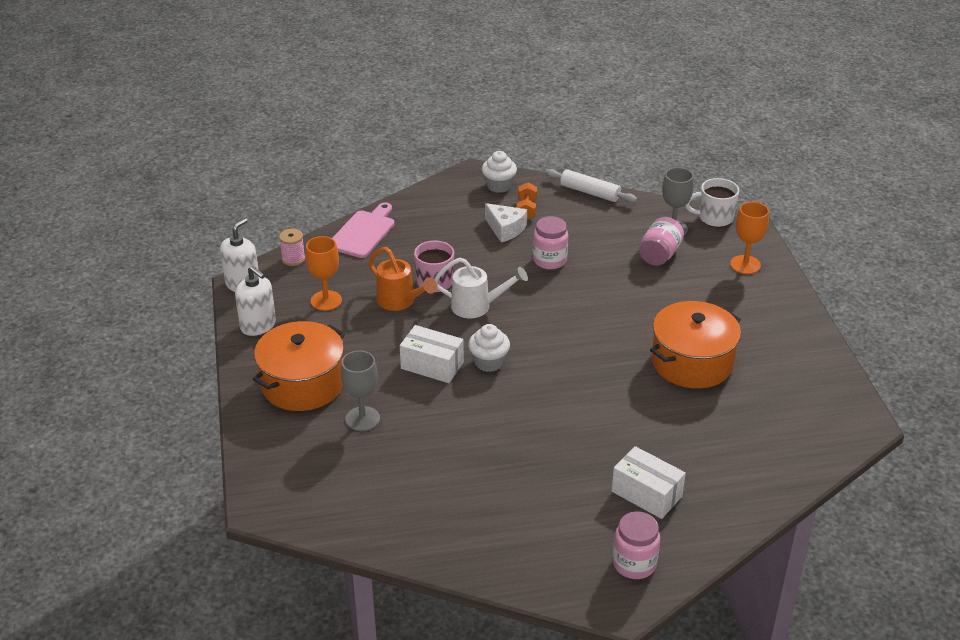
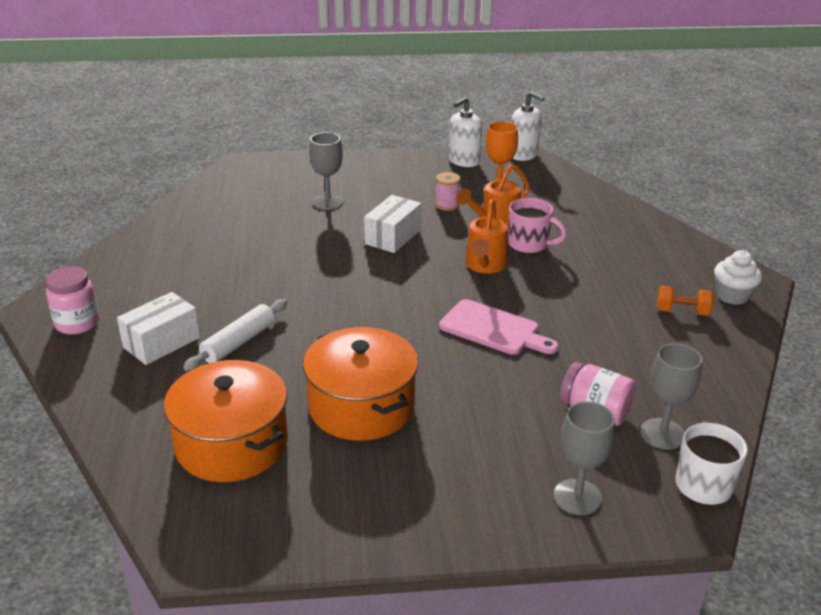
camera: 95 degrees right, 5 degrees down
(293, 259) = (563, 175): pink spool -> pink spool (447, 205)
(302, 384) = (381, 178): orange pot -> orange pot (232, 444)
(363, 232) = (614, 209): pink cutting board -> pink cutting board (493, 329)
(477, 306) = (485, 266): white watering can -> orange watering can
(489, 362) = (391, 267): white cupcake -> none
(505, 229) = (636, 294): white cheese -> none
(549, 260) = (573, 319): pink jar -> none
(590, 192) = (739, 367): white rolling pin -> white rolling pin (238, 342)
(745, 265) = (577, 497): orange goblet -> grey goblet

